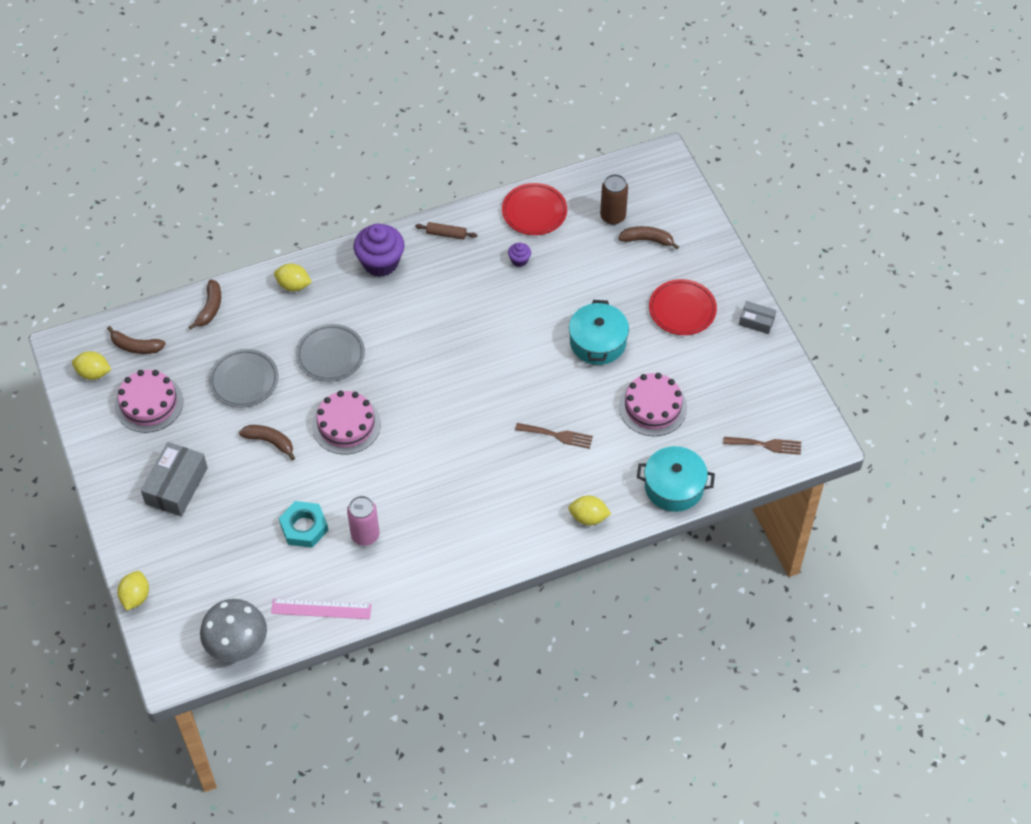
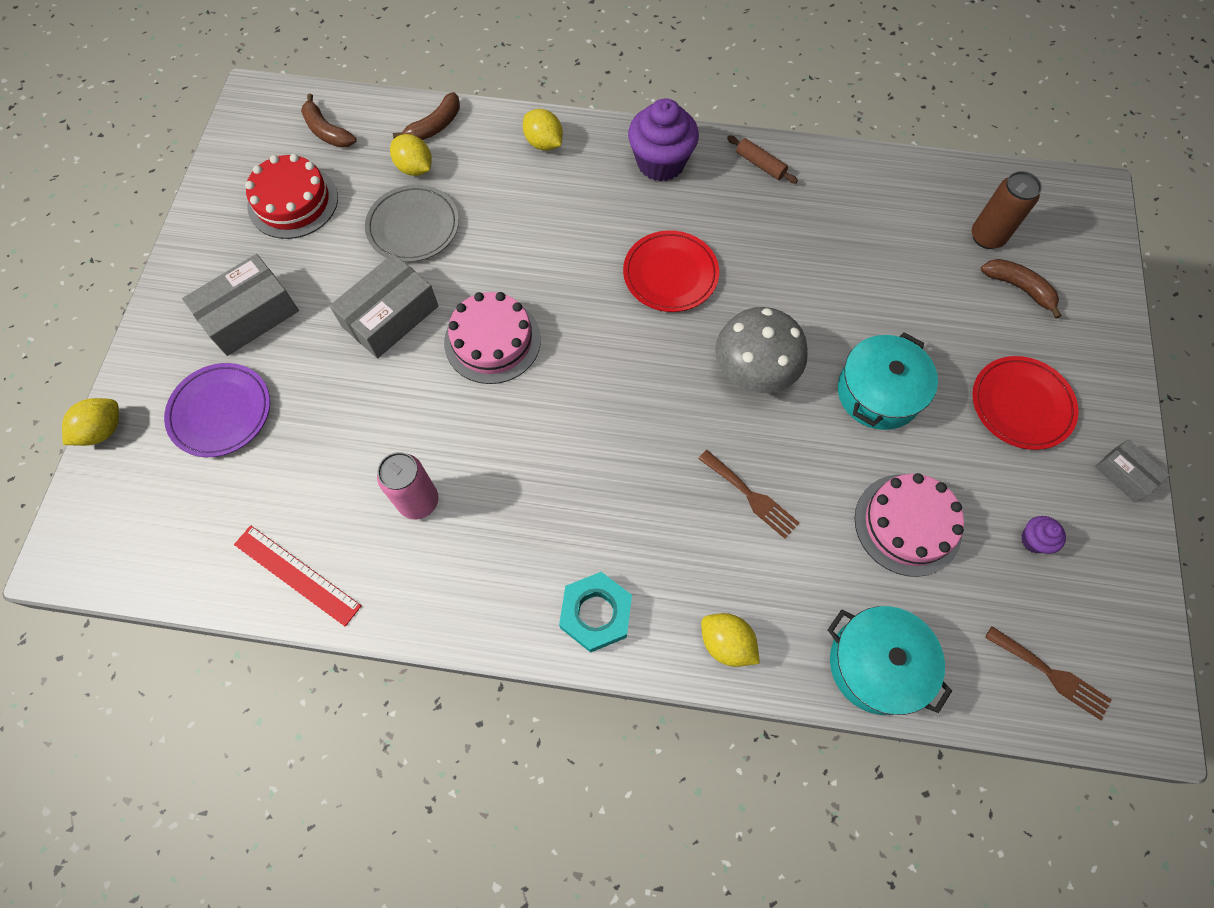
camera: 30 degrees right, 10 degrees up
(93, 373) = (262, 140): yellow lemon -> yellow lemon (415, 168)
(149, 403) = (293, 202): pink cake -> red cake
(203, 549) = (221, 412): none -> purple plate
(237, 643) = (166, 562): grey mushroom -> grey mushroom (754, 370)
(270, 442) = (390, 316): brown banana -> grey box
(304, 527) = (353, 448): turquoise nut -> turquoise nut (596, 614)
(321, 609) = (297, 574): pink ruler -> red ruler
(330, 355) = (531, 245): grey plate -> none
(519, 260) = (833, 237): purple cupcake -> purple cupcake (1034, 540)
(534, 212) = (886, 186): red plate -> red plate (670, 274)

